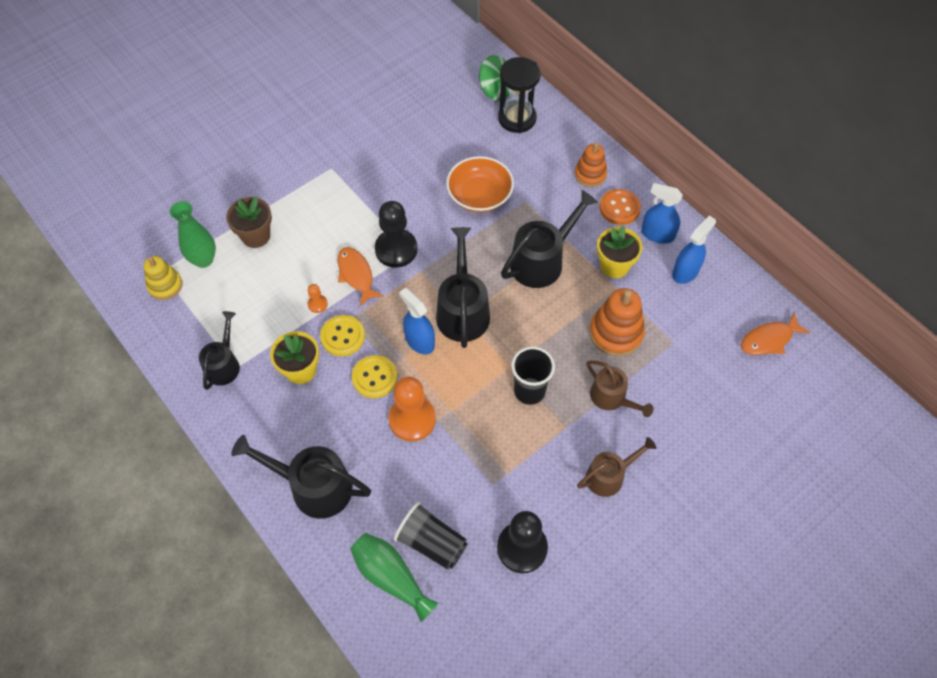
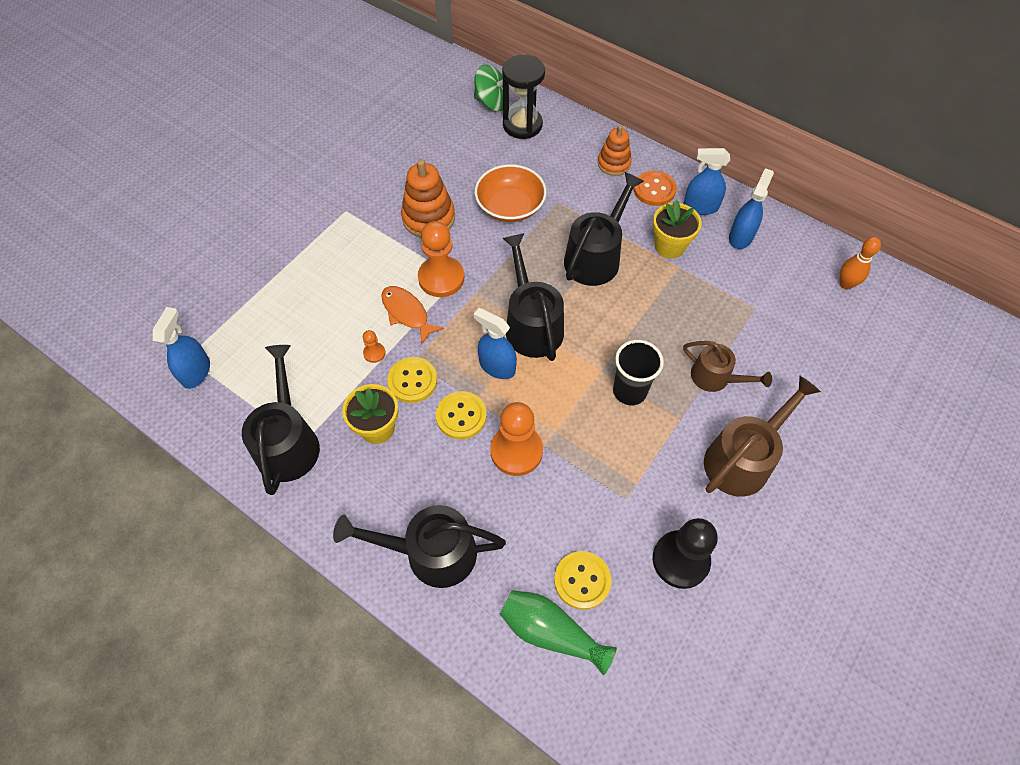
camera: 15 degrees left, 0 degrees up
(165, 285) = (196, 372): yellow stacking toy -> blue spray bottle
(204, 260) = (233, 334): green vase -> none
(223, 364) = (288, 442): black watering can -> black watering can, size x1.58
(256, 236) = (284, 297): brown flower pot -> none
(396, 249) = (441, 278): black pawn -> orange pawn
(431, 542) = (582, 580): black cup -> yellow button
(609, 476) = (742, 459): brown watering can -> brown watering can, size x1.58
(616, 333) = (695, 311): orange stacking toy -> orange stacking toy (428, 218)
(769, 340) = (845, 284): orange fish -> orange bowling pin

